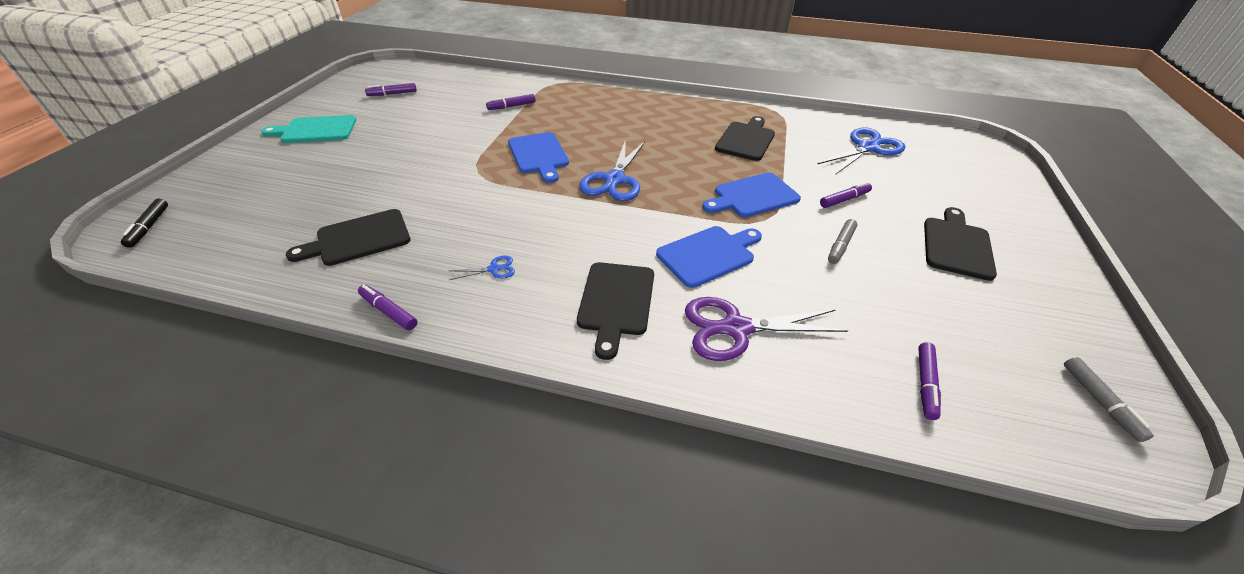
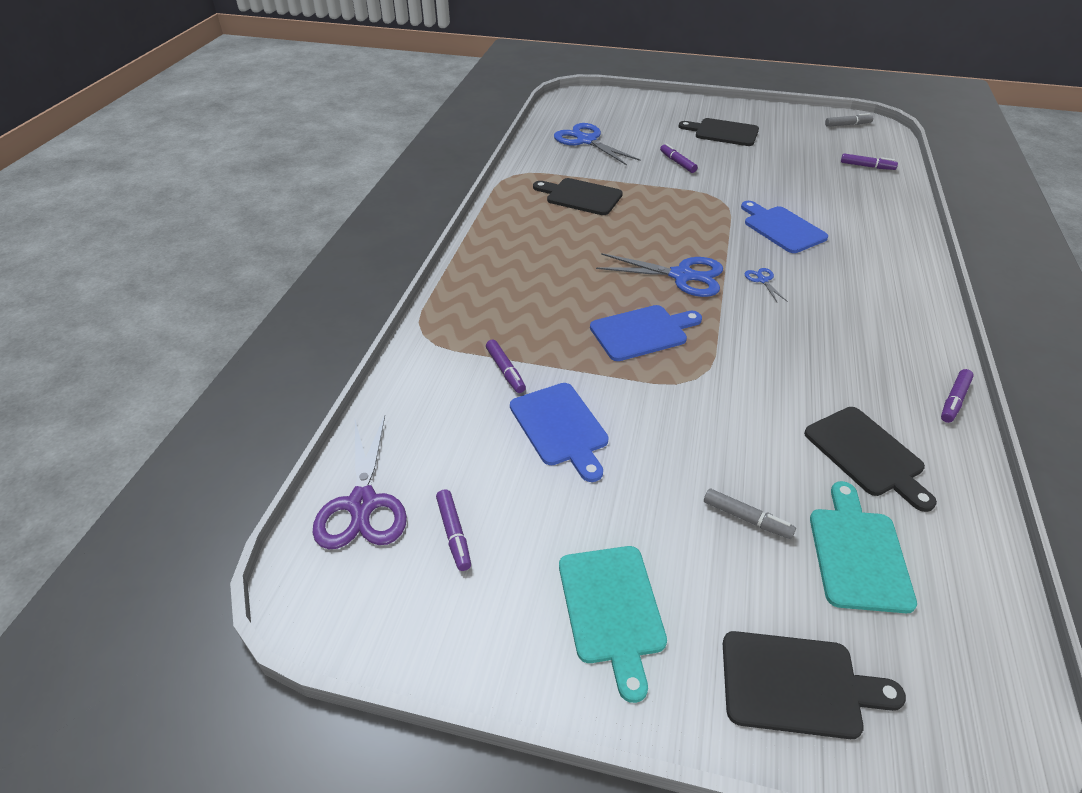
camera: 90 degrees left, 0 degrees up
(149, 227) = (963, 724): black marker -> none
(282, 214) = (858, 553): none -> turquoise cutting board
(494, 269) = (861, 342): blue scissors -> blue scissors (762, 280)
(616, 302) = (864, 272): black cutting board -> black cutting board (797, 684)
(735, 328) = (860, 222): purple scissors -> purple scissors (362, 504)
(752, 196) = (686, 202): blue cutting board -> blue cutting board (560, 427)
(840, 246) = (743, 173): grey marker -> grey marker (747, 519)

